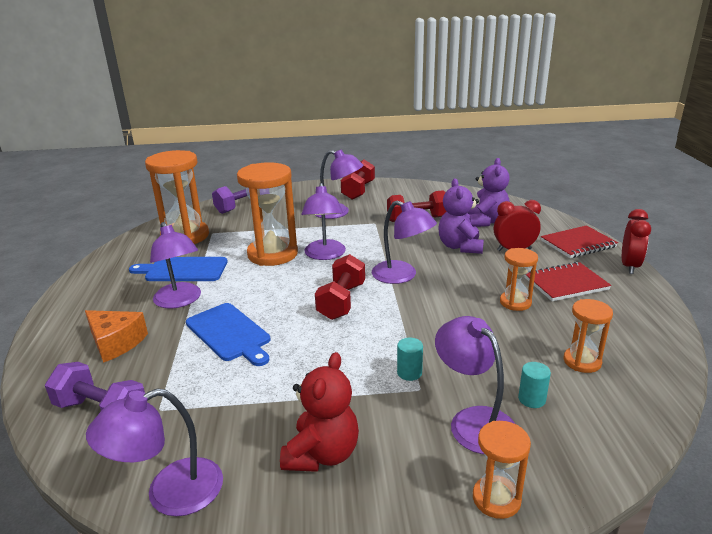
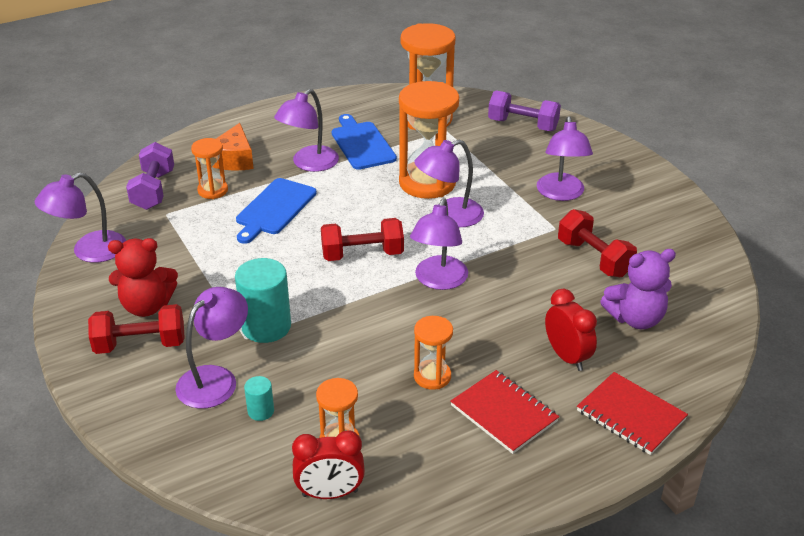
camera: 65 degrees right, 10 degrees up
(169, 493) = (89, 251): purple lamp -> purple lamp turned 75 degrees counterclockwise
(358, 190) = (641, 190): red dumbbell -> red dumbbell (140, 344)
(409, 373) = (266, 326): turquoise cylinder -> turquoise cylinder, size x2.04
(460, 247) = (541, 309): purple teddy bear -> none
(496, 499) = (130, 407): orange hourglass -> orange hourglass (213, 190)
(629, 266) = (595, 472): red clock -> red clock (330, 493)

